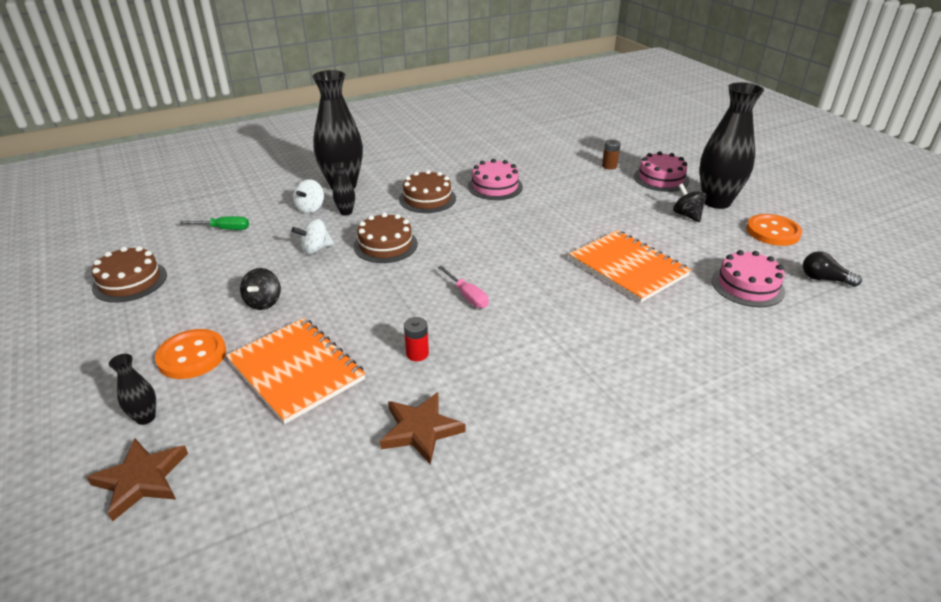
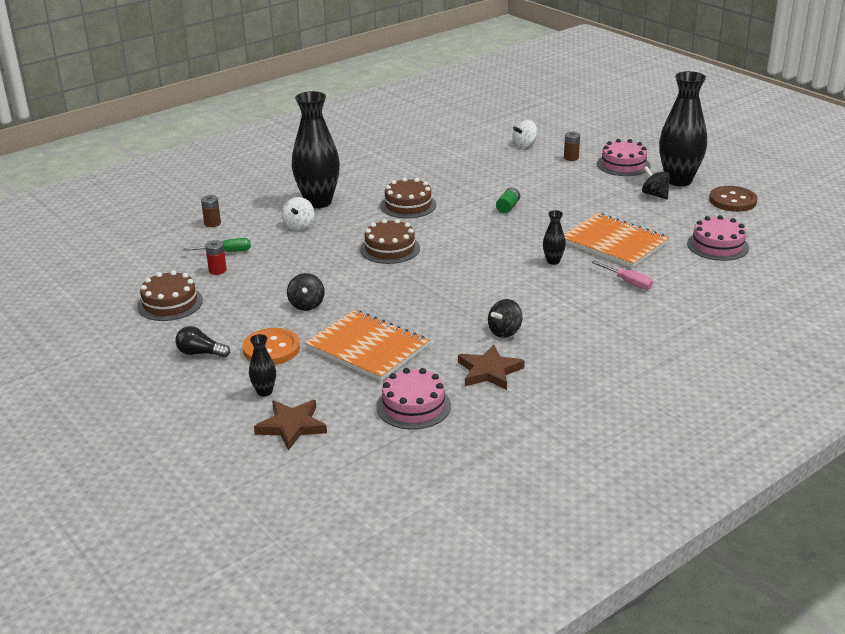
camera: 10 degrees left, 5 degrees down
(232, 197) = (212, 223): none -> brown battery
(315, 249) = (326, 259): white spinning top -> white spinning top (524, 145)
(346, 212) = (336, 225): black vase -> black vase (553, 261)
(417, 354) = (461, 325): red battery -> red battery (217, 270)
(463, 371) = (505, 332): none -> black spinning top
(467, 296) = (484, 280): pink screwdriver -> pink screwdriver (628, 282)
(495, 186) = (468, 188): pink cake -> pink cake (413, 406)
(527, 212) = (508, 207): none -> green battery
(773, 232) = (732, 201): orange button -> brown button
(824, 279) = (779, 234): black light bulb -> black light bulb (200, 353)

